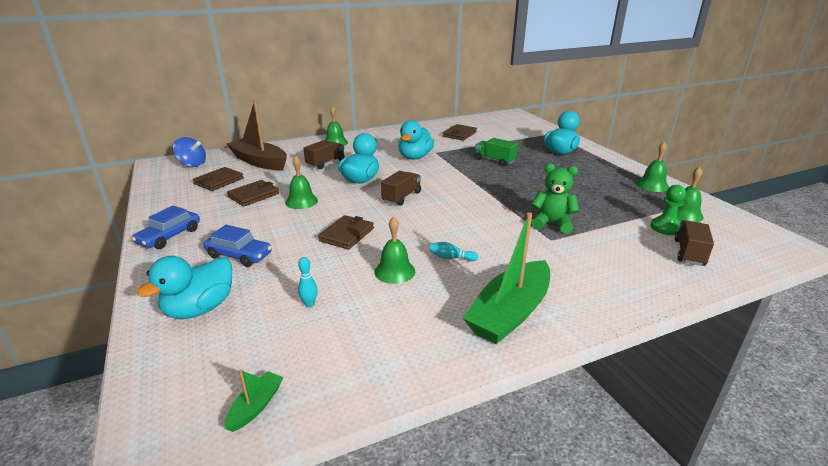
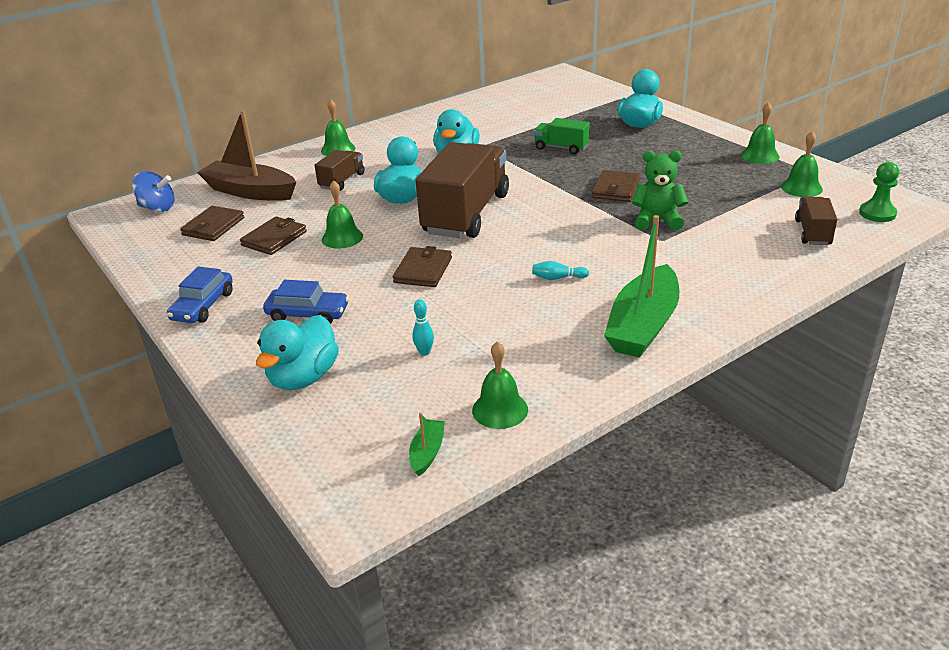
camera: 10 degrees left, 5 degrees up
(394, 271) = (501, 303): green bell -> green bell (500, 409)
(401, 197) = (466, 214): brown truck -> brown truck, size x2.12
(459, 134) = (500, 114): brown wallet -> brown wallet (615, 189)
(665, 228) = (783, 207): green pawn -> green pawn (877, 213)

